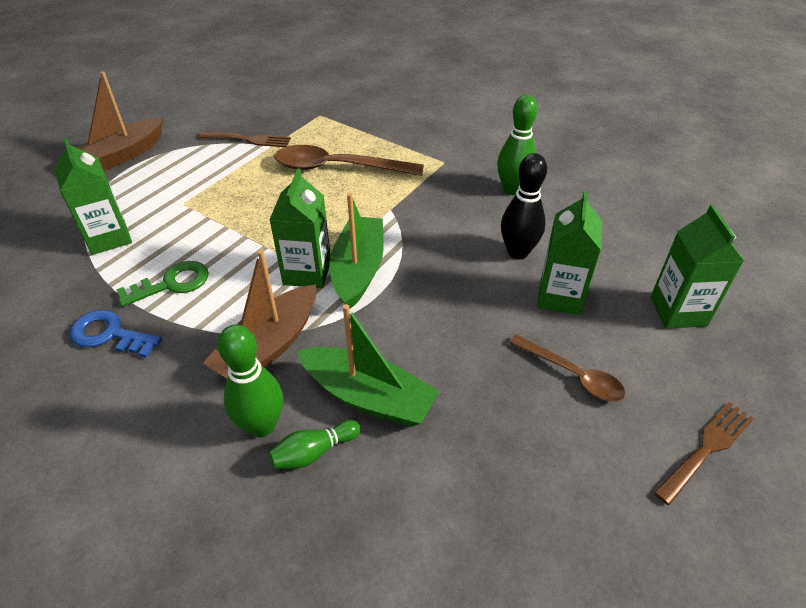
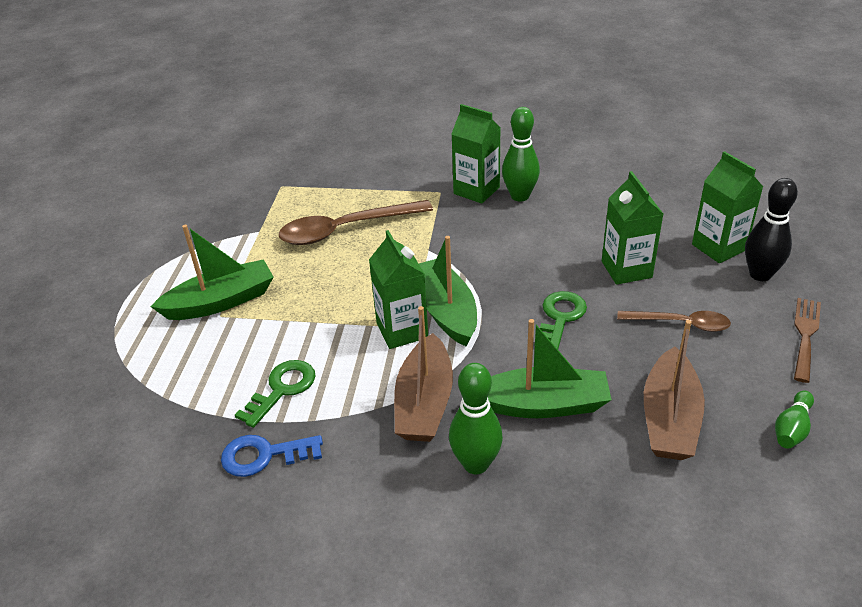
camera: 25 degrees left, 5 degrees down
(109, 238) = (173, 375): green carton -> green carton (476, 190)
(122, 156) = (103, 294): brown boat -> brown boat (669, 418)
(193, 192) = (220, 302): none -> green boat
(249, 139) = (229, 233): brown fork -> none
(314, 452) = (536, 463): green bowling pin -> green bowling pin (792, 429)
(455, 318) = (560, 318): none -> green key
(517, 252) = (566, 247): black bowling pin -> black bowling pin (760, 274)

